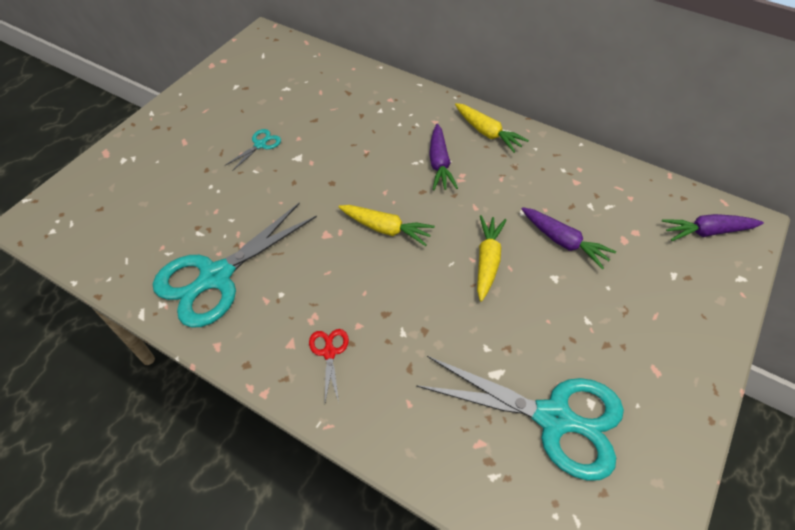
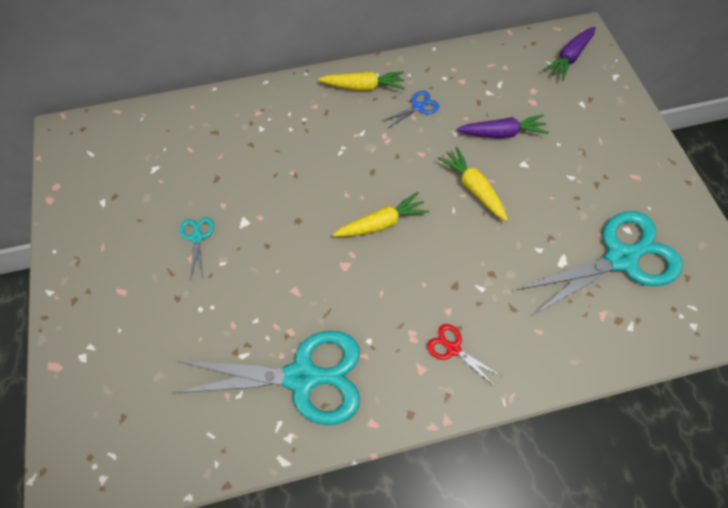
camera: 45 degrees left, 10 degrees up
(215, 278) = (304, 377): turquoise scissors -> turquoise scissors turned 90 degrees counterclockwise
(439, 163) = (358, 139): purple carrot -> none
(514, 174) = (418, 107): none -> blue scissors

